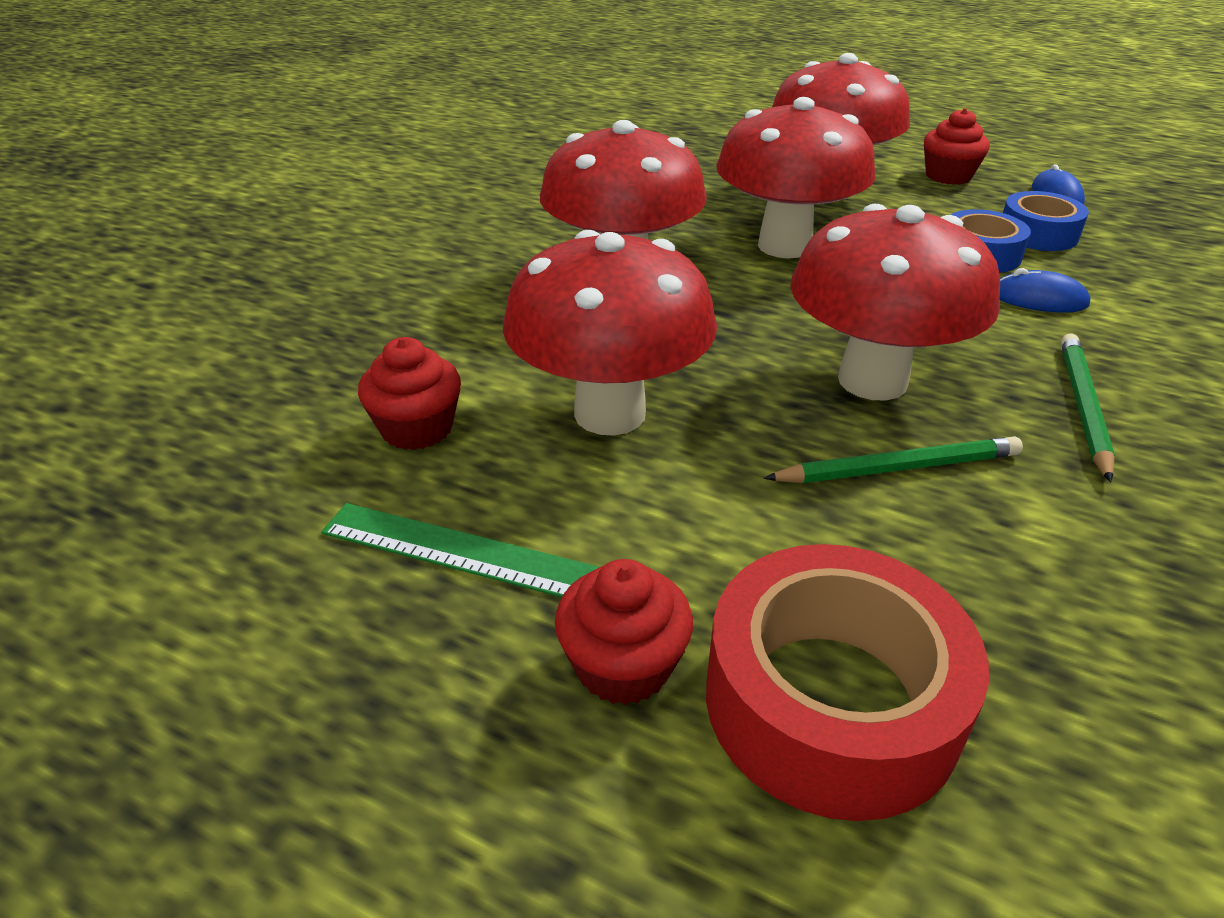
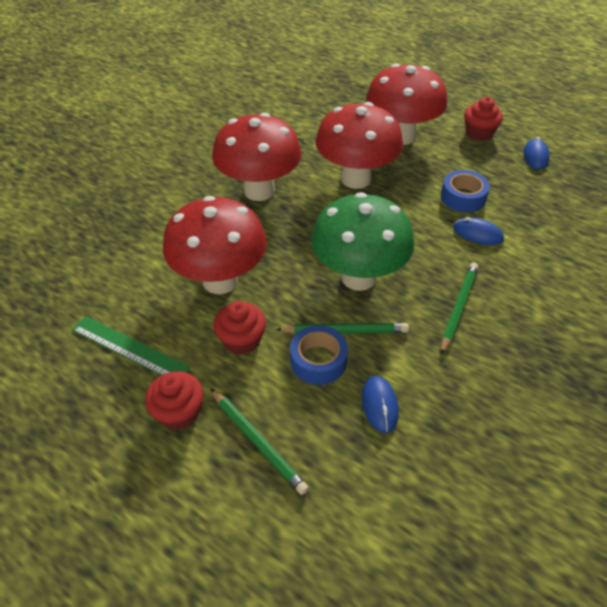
camera: 10 degrees right, 10 degrees up
(417, 428) = (127, 278): red cupcake -> red cupcake (241, 340)
(831, 702) = (257, 442): red tape -> green pencil
(872, 380) = (358, 277): red mushroom -> green mushroom
(1037, 234) = (506, 185): blue tape -> blue tape (318, 361)
(1047, 589) = (379, 405): none -> blue mouse

